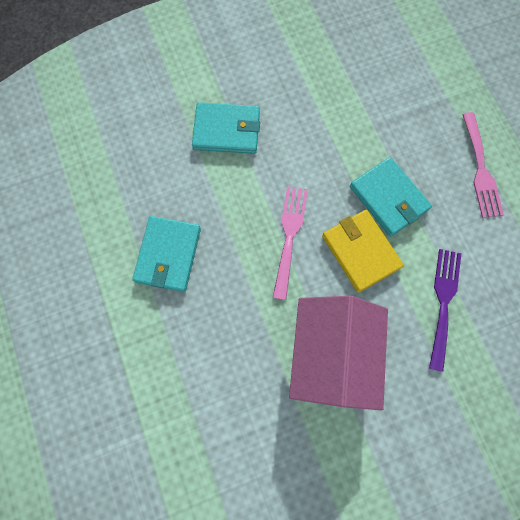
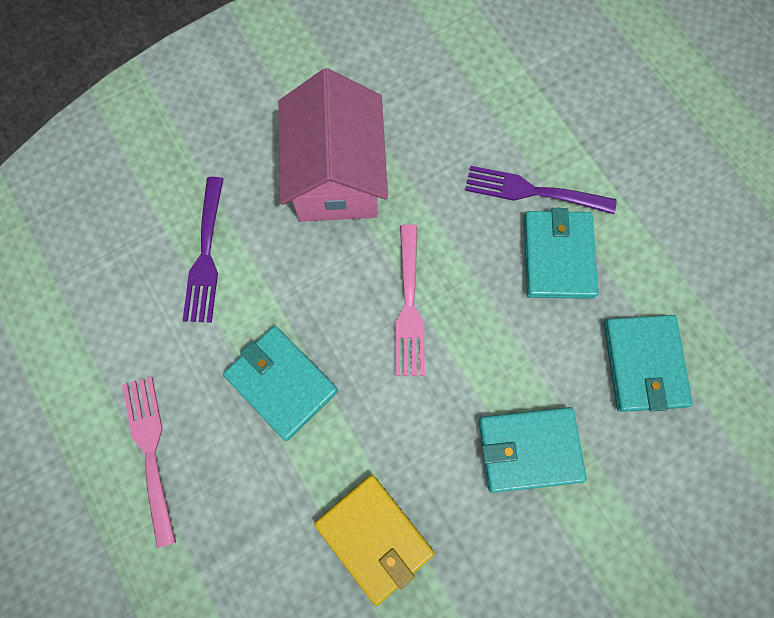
camera: 170 degrees right, 0 degrees up
(132, 169) = (643, 364): none -> turquoise wallet
(172, 312) = (532, 191): none -> purple fork
(360, 251) = (313, 302): yellow wallet -> yellow wallet (374, 537)

